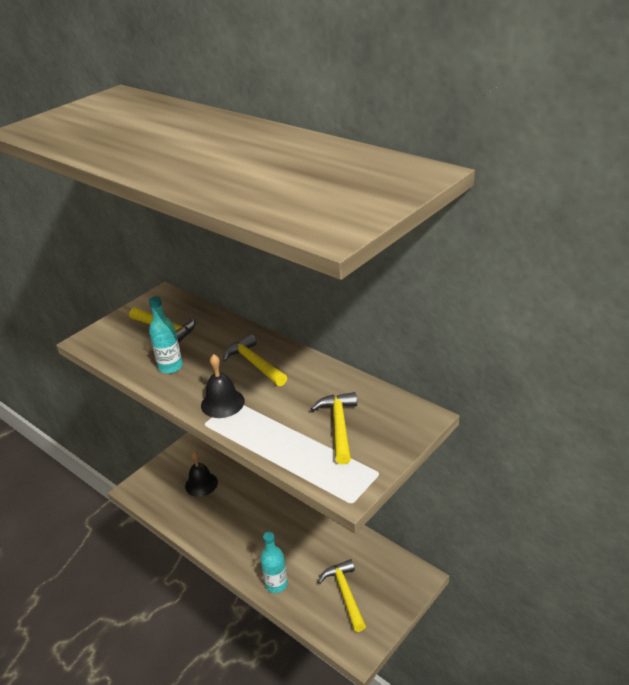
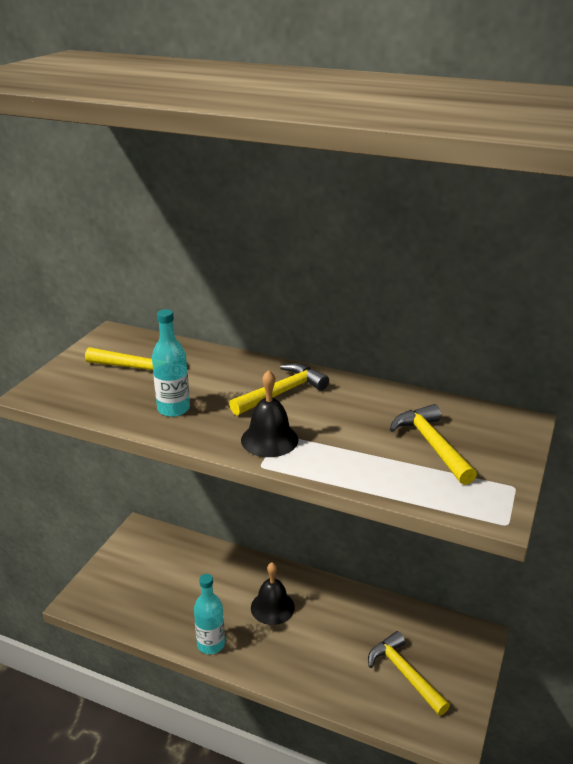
camera: 20 degrees left, 5 degrees down
(201, 484) = (168, 579): black bell -> black bell (272, 607)
(254, 363) = (282, 393): yellow hammer -> yellow hammer turned 105 degrees clockwise
(276, 584) = (316, 680): turquoise bottle -> turquoise bottle (211, 644)

